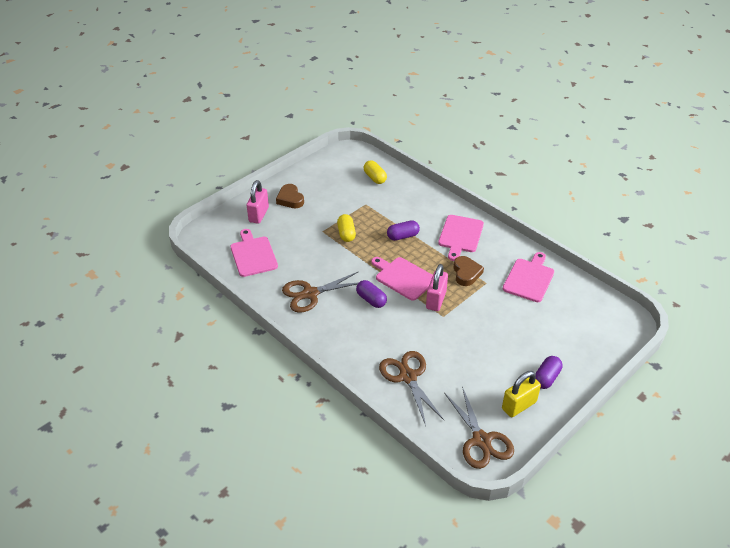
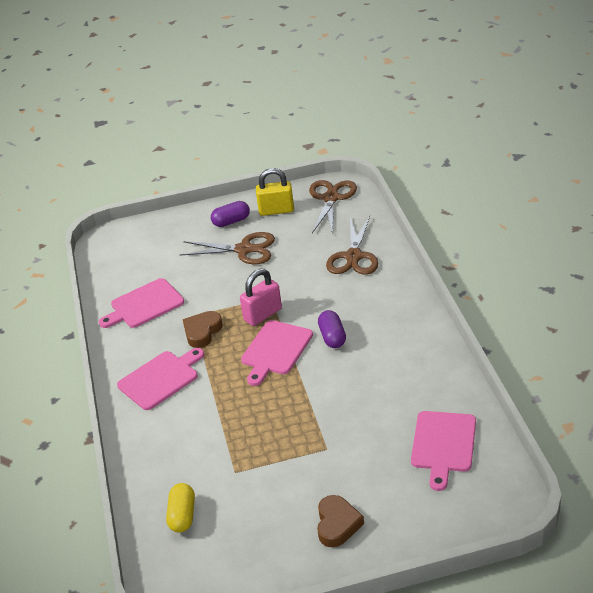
camera: 145 degrees left, 5 degrees down
(258, 214) = (402, 512): pink padlock -> none
(310, 294) = (398, 366): brown scissors -> brown scissors (244, 249)
(346, 234) = (298, 432): yellow capsule -> none
(403, 236) = (229, 402): purple capsule -> none
(403, 277) = (275, 350): pink cutting board -> pink cutting board turned 45 degrees clockwise

